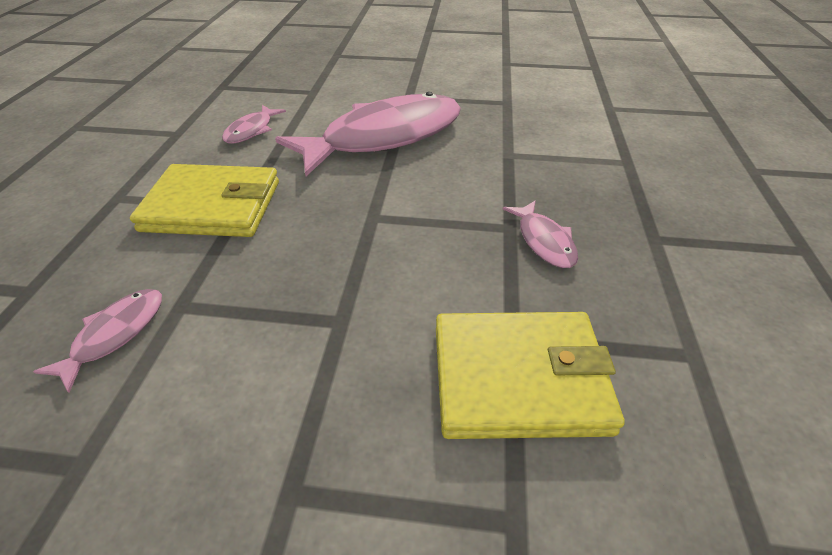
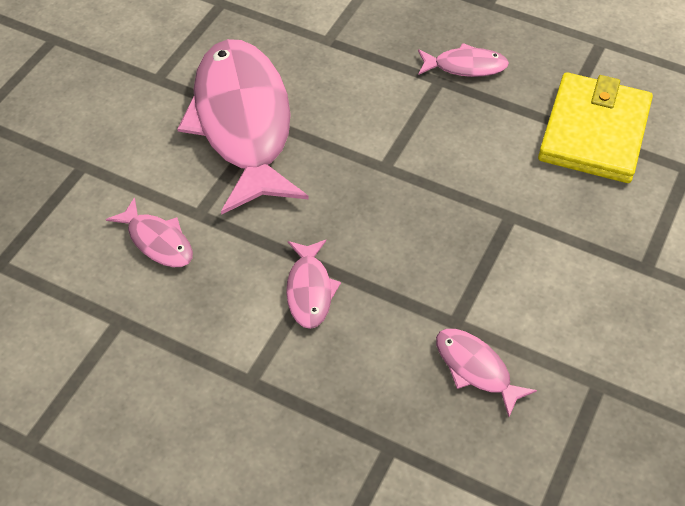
camera: 70 degrees left, 10 degrees up
(212, 206) = (309, 290): yellow wallet -> pink fish

